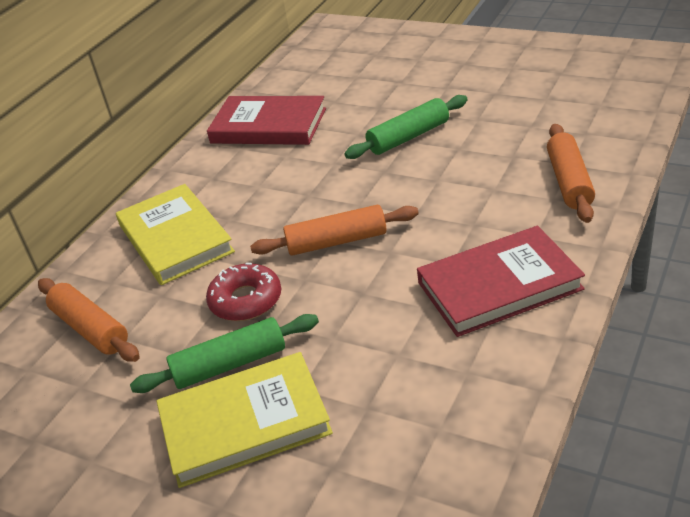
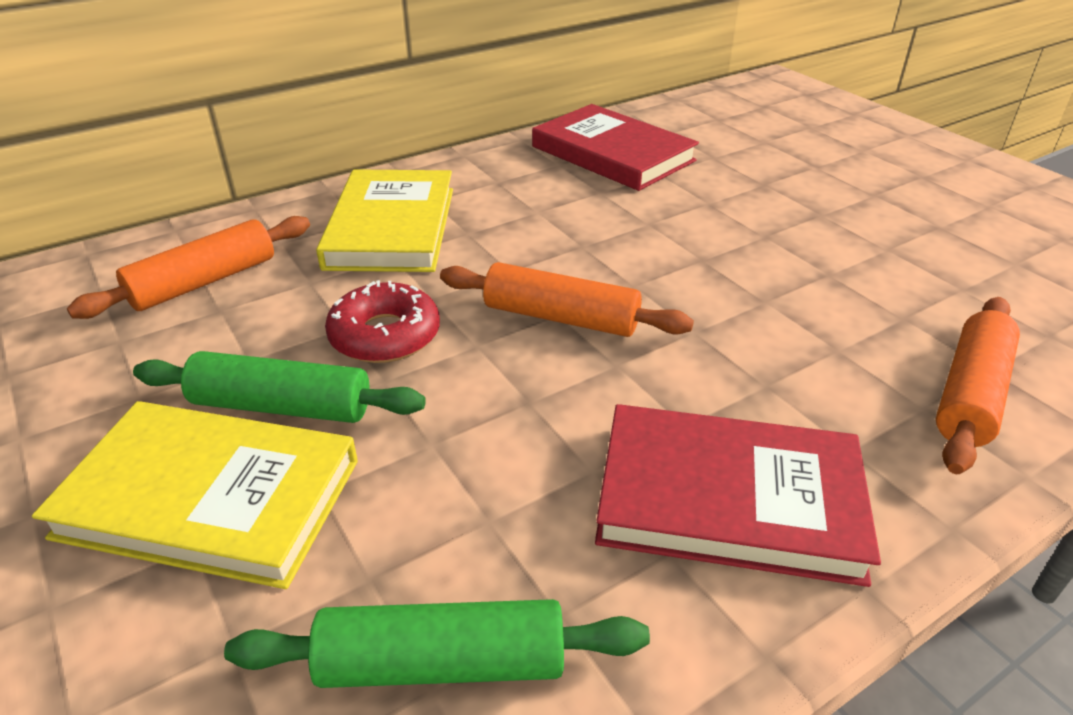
camera: 25 degrees right, 0 degrees up
(90, 329) = (204, 282): orange rolling pin -> orange rolling pin turned 60 degrees clockwise
(408, 137) = (771, 232): green rolling pin -> green rolling pin (442, 663)

